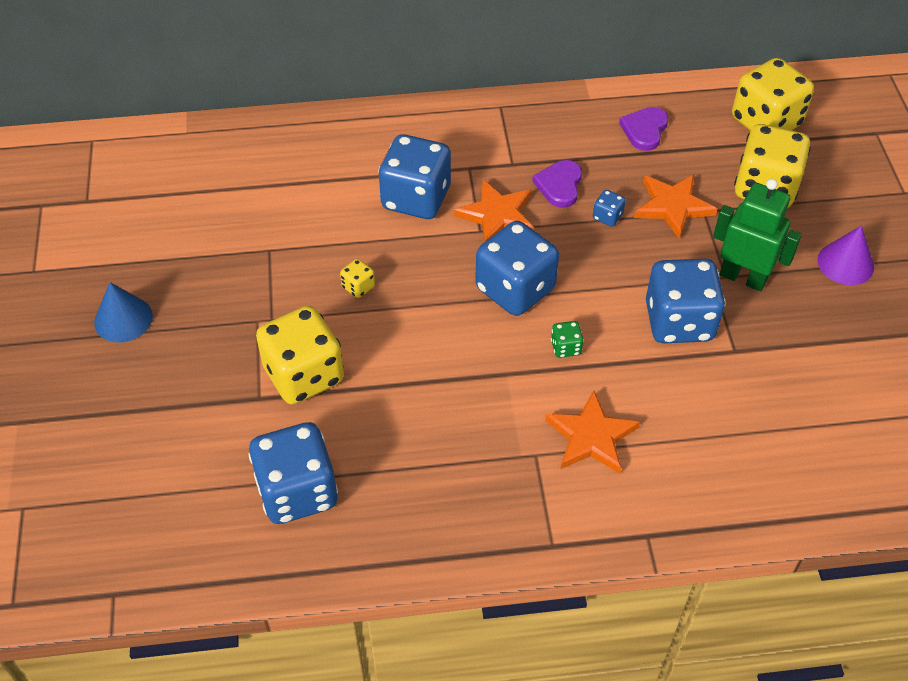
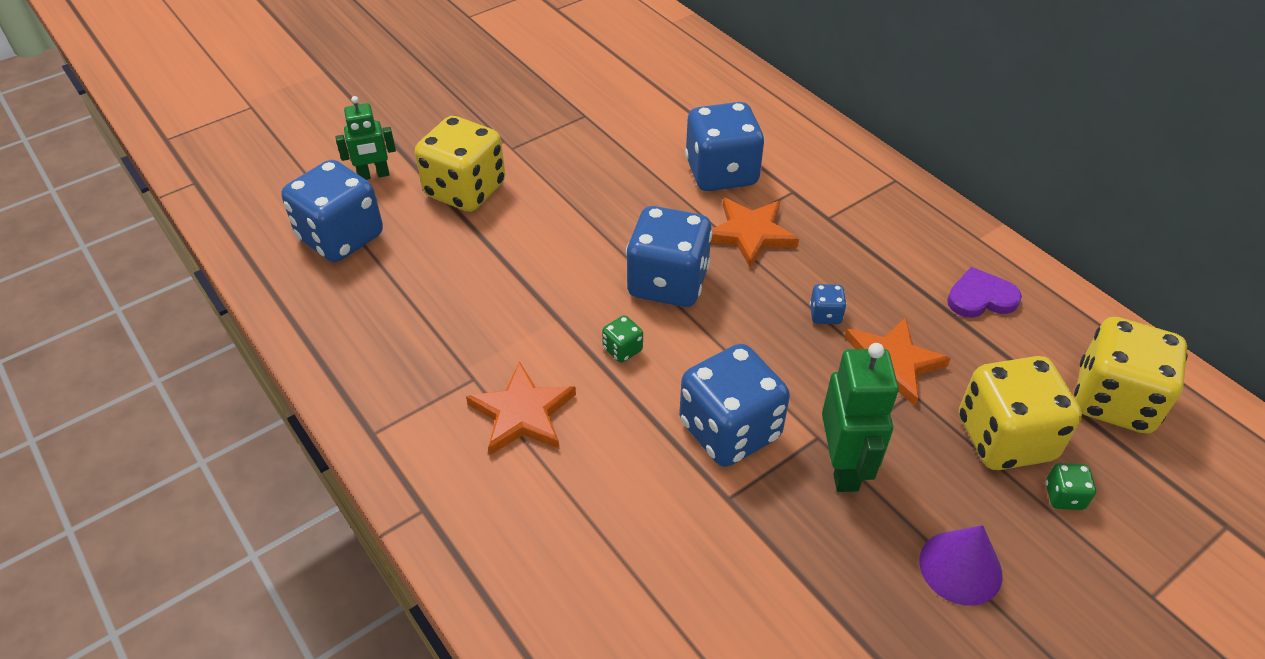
camera: 60 degrees right, 5 degrees down
(123, 319) = (454, 75): blue cone -> none
(227, 436) = (374, 175): none -> green robot
(358, 287) = (586, 181): yellow dice -> none
(559, 185) = (833, 262): purple heart -> none
(821, 187) = (1064, 496): none -> green dice

